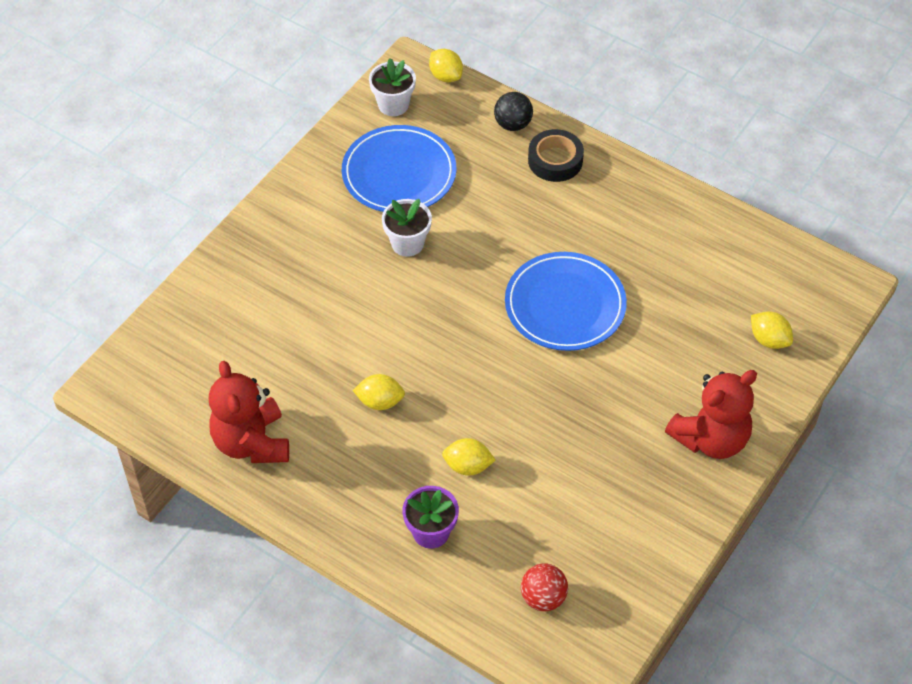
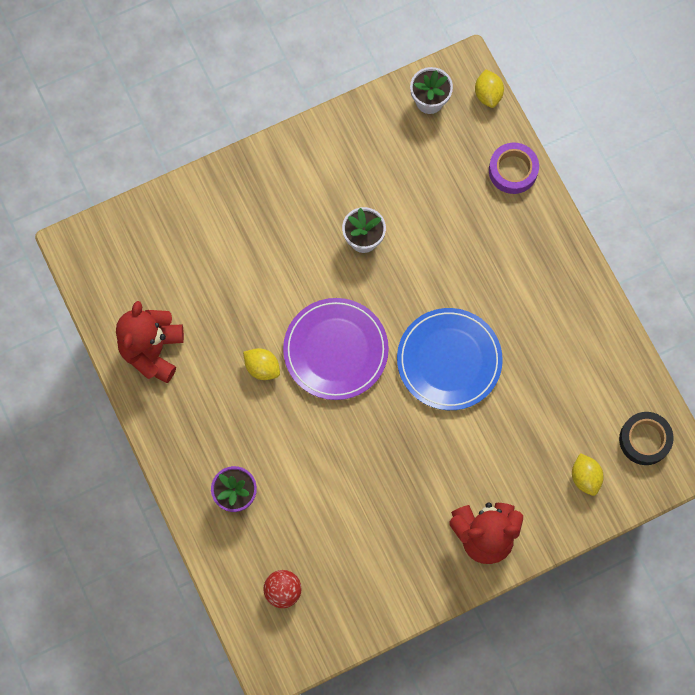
camera: 30 degrees right, 20 degrees up
(399, 173) = (395, 170): blue plate -> none
(445, 350) = (335, 350): none -> purple plate
(468, 466) = (293, 457): yellow lemon -> none
(513, 124) = (513, 170): black ball -> purple tape
(555, 160) = (525, 223): black tape -> black tape (644, 440)

